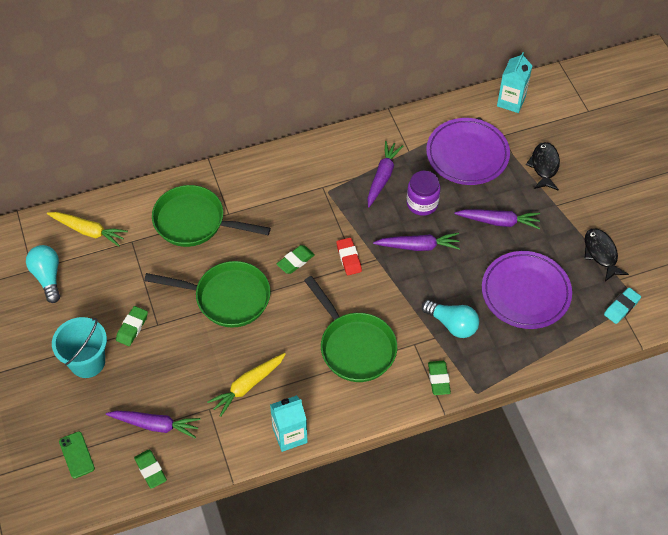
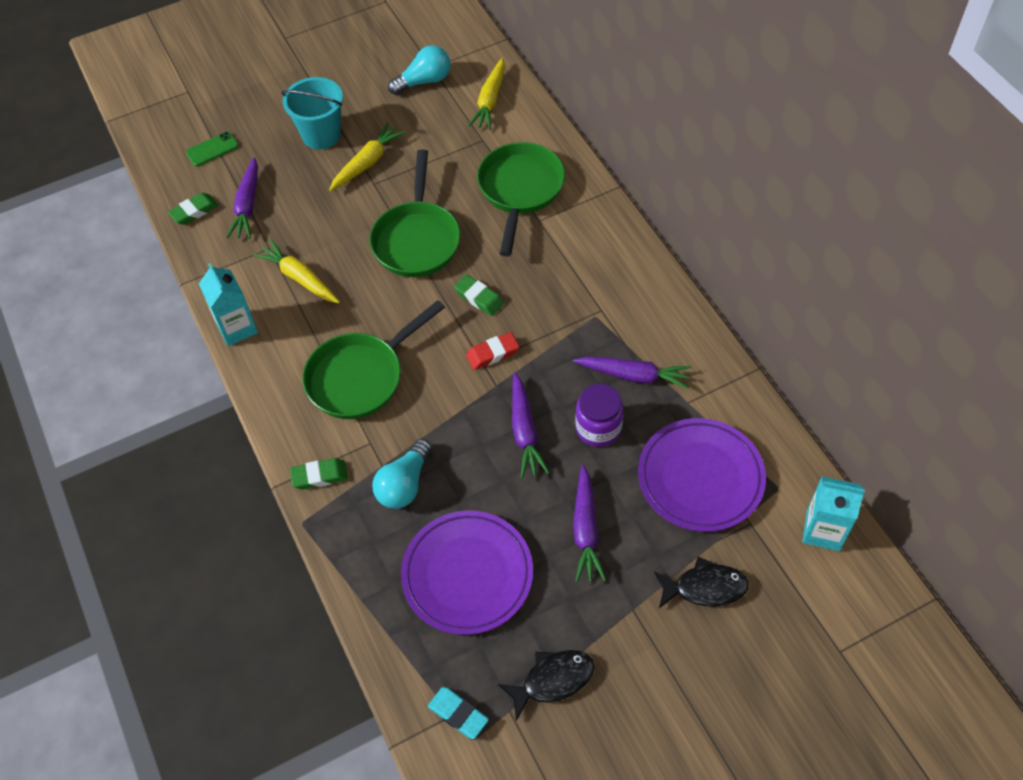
camera: 85 degrees right, 0 degrees up
(132, 328) = (367, 163): green eraser -> yellow carrot

